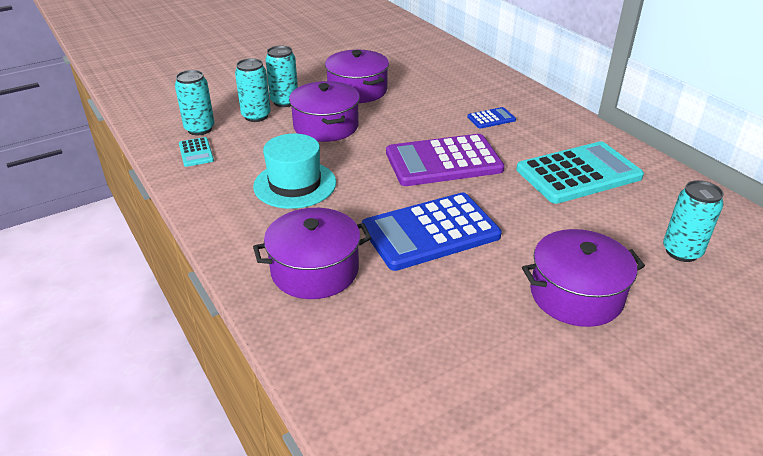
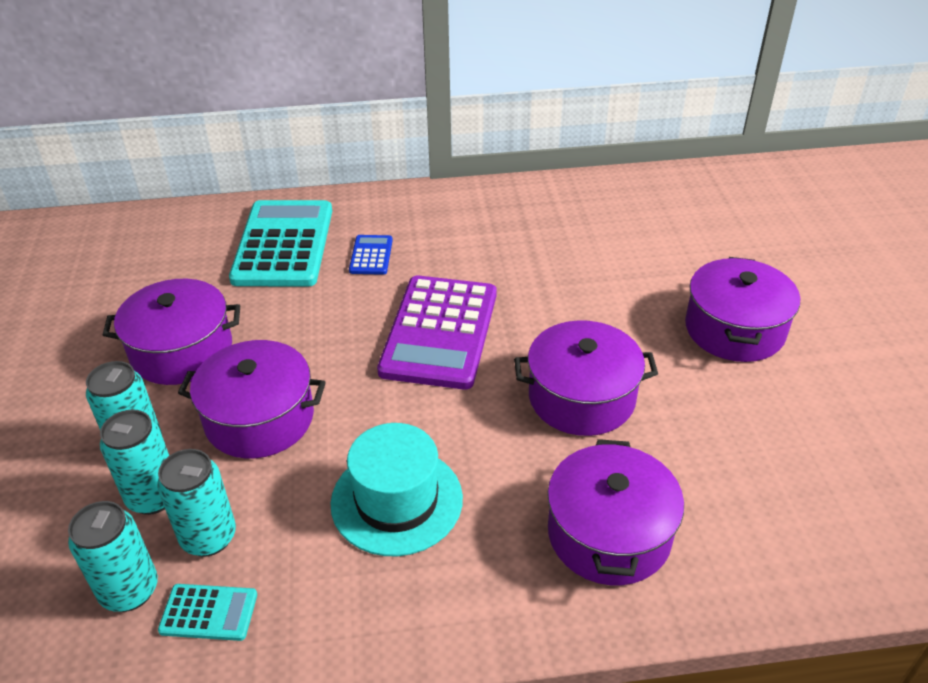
camera: 65 degrees left, 5 degrees up
(430, 232) = (581, 397): blue calculator -> purple pot
(578, 173) = (534, 240): turquoise calculator -> turquoise calculator (283, 244)
(681, 252) = (696, 236): turquoise can -> turquoise can (209, 537)

